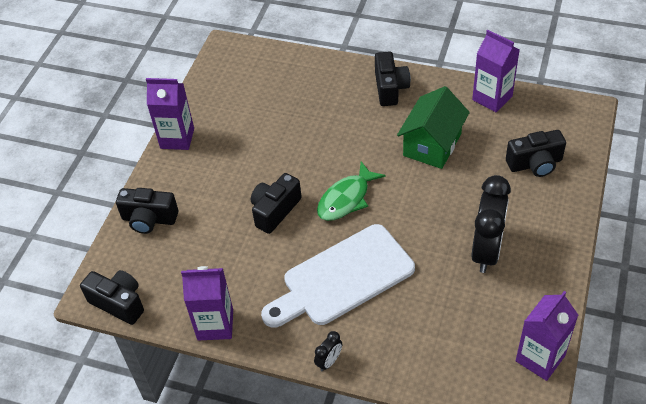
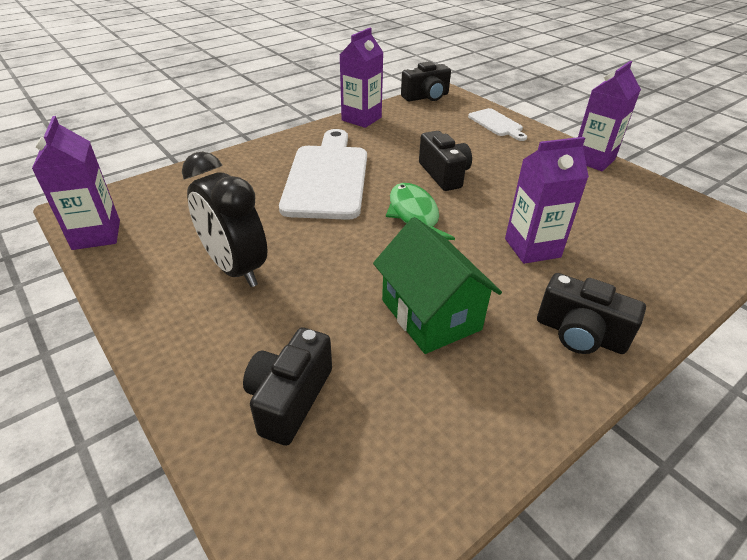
camera: 120 degrees right, 10 degrees down
(149, 219) = (497, 124): black camera -> white cutting board
(329, 361) = (266, 145): black clock -> none
(492, 98) = (471, 445): purple carton -> purple carton (532, 248)

